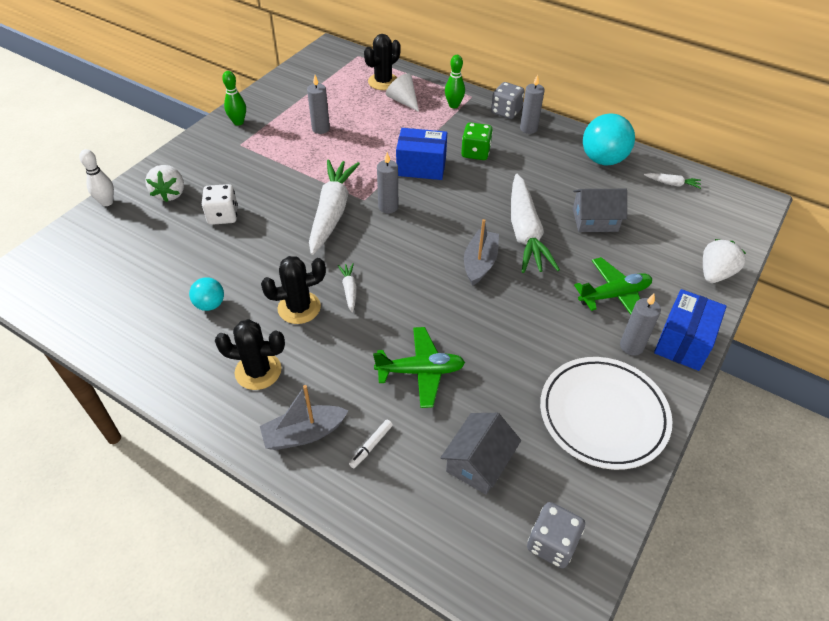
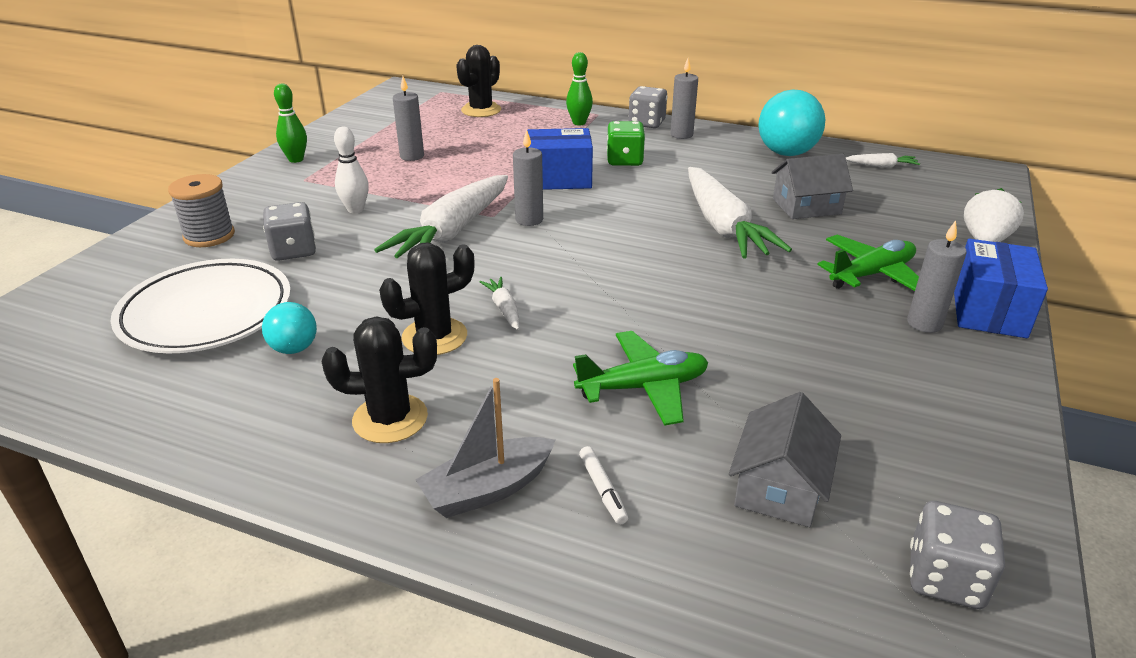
camera: 10 degrees left, 15 degrees down
(107, 202) = (112, 253): white bowling pin -> white bowling pin (355, 209)
(170, 194) = (209, 236): white strawberry -> grey spool
(223, 216) = (293, 251): white dice -> grey dice
(332, 212) = (452, 232): white carrot -> white carrot turned 150 degrees counterclockwise
(371, 445) = (602, 489): white marker -> white marker turned 45 degrees counterclockwise
(403, 101) = (513, 124): white cone -> none
(480, 263) = (677, 262): grey boat -> none
(603, 415) = (930, 403): white plate -> white plate (206, 313)

